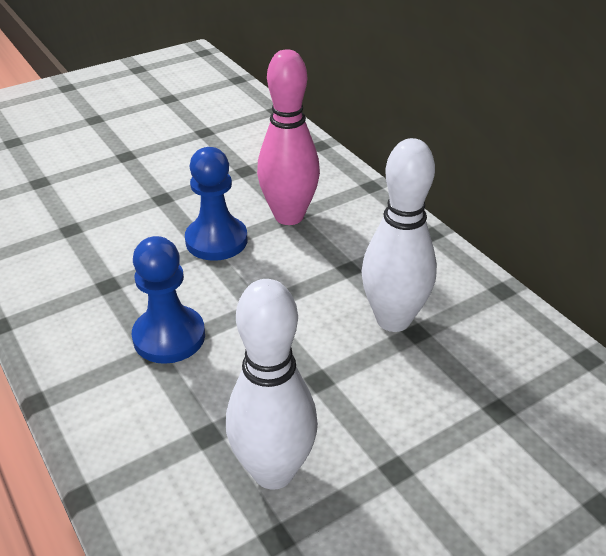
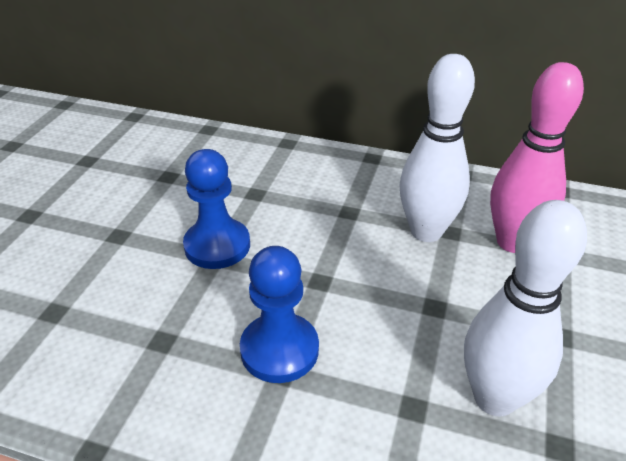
camera: 40 degrees left, 0 degrees up
(289, 216) = (254, 195): pink bowling pin -> pink bowling pin (513, 242)

